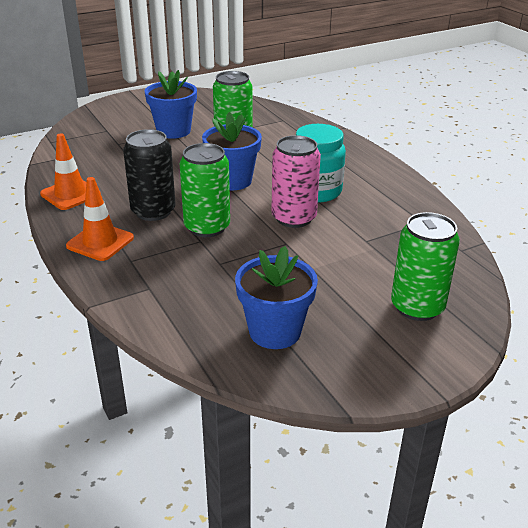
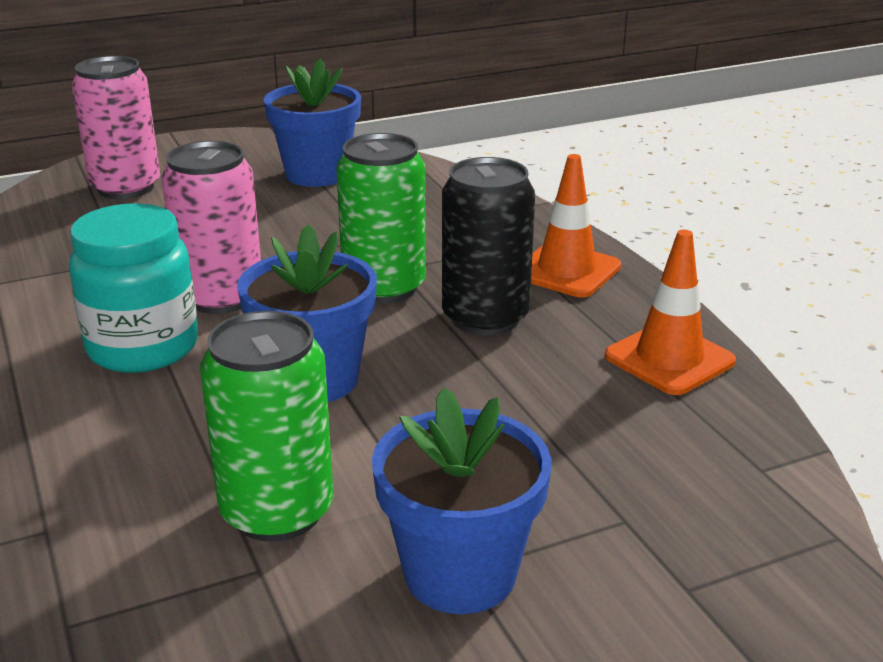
camera: 175 degrees left, 5 degrees down
(417, 307) = (126, 187): green can -> pink can

